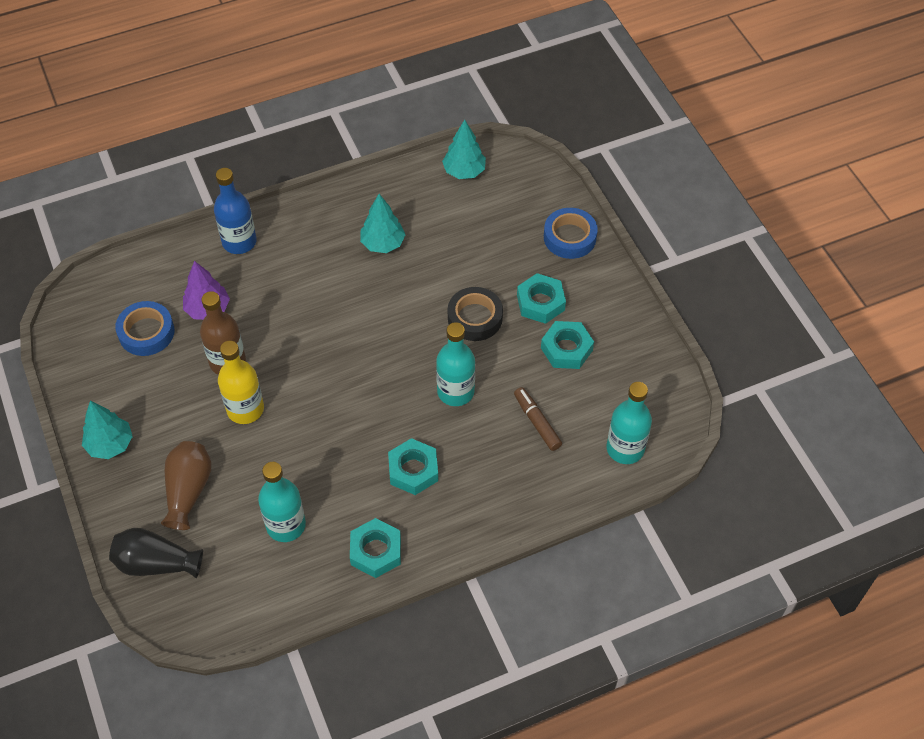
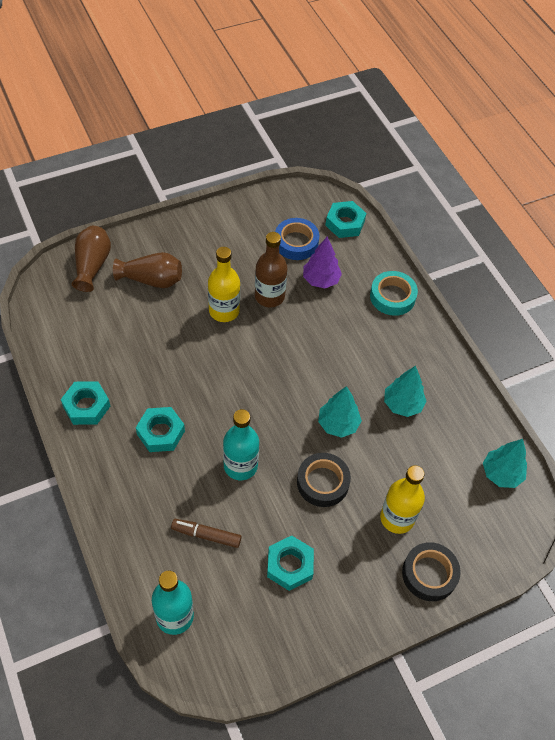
camera: 85 degrees right, 0 degrees up
(110, 444) = (194, 230): turquoise tree -> turquoise tree (338, 424)
(156, 563) = (92, 265): black vase -> brown vase
(239, 242) = (392, 296): blue bottle -> turquoise tape
(286, 525) = (116, 343): turquoise bottle -> none
(513, 258) = (397, 518): none -> yellow bottle
(537, 422) = (206, 535): brown marker -> brown marker turned 135 degrees counterclockwise
(540, 302) = (344, 542): turquoise nut -> turquoise nut (345, 223)
(569, 237) = (429, 574): blue tape -> black tape

